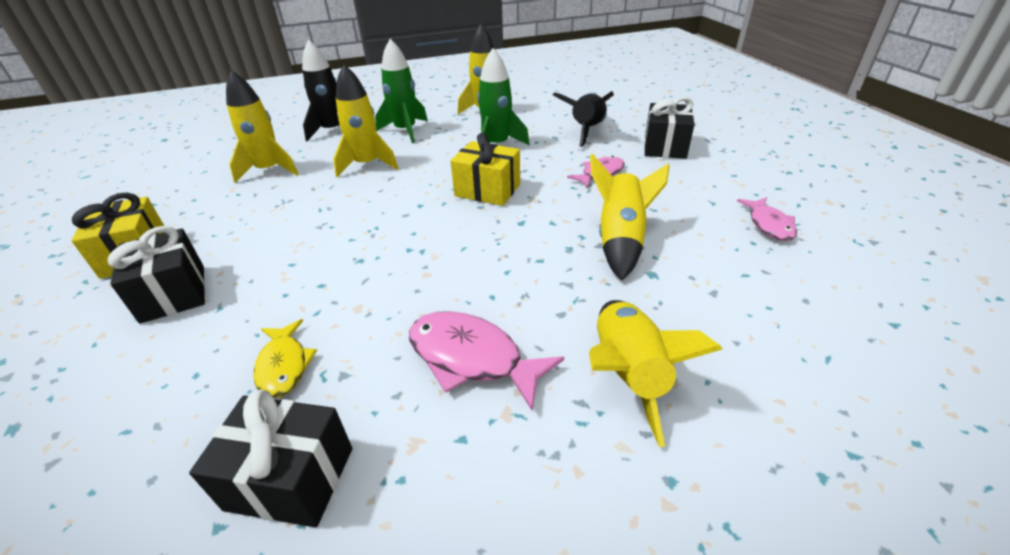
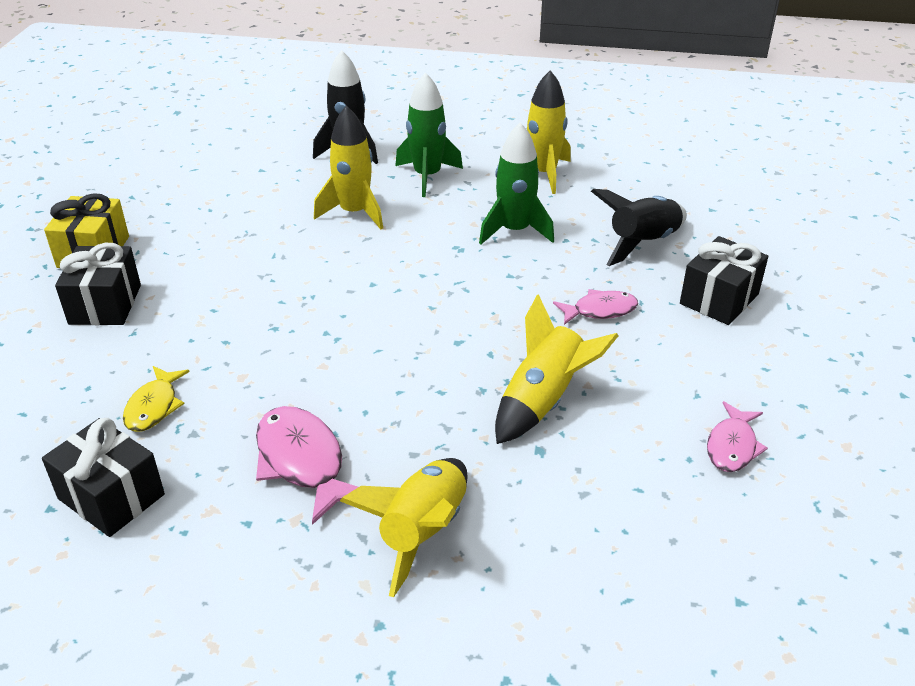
camera: 25 degrees right, 0 degrees up
(269, 170) = (254, 188): yellow rocket -> none
(487, 190) = (455, 289): yellow gift -> none

